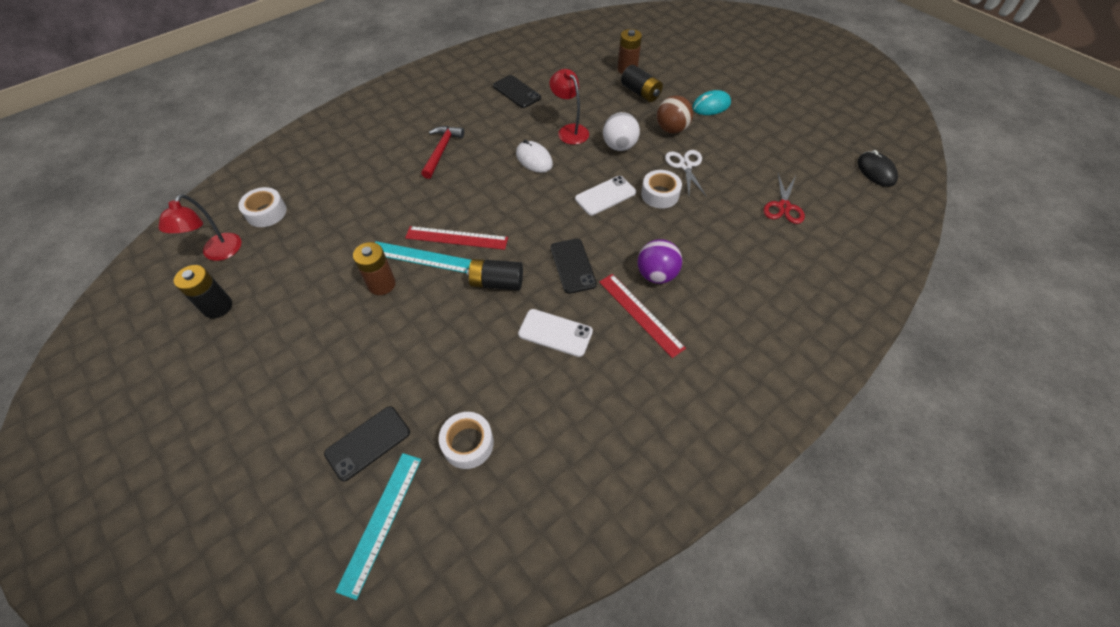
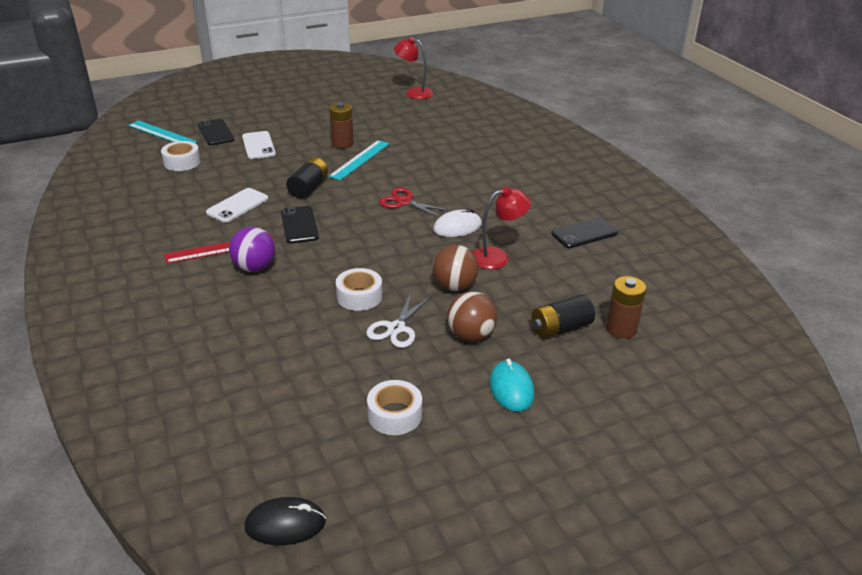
camera: 105 degrees right, 20 degrees down
(218, 307) = (363, 93): black battery -> none
(266, 212) = (447, 107): white tape -> white tape (394, 415)
(441, 151) = (493, 180): red hammer -> none
(456, 238) = (371, 176): red ruler -> none
(573, 266) = (299, 225): black phone -> black phone turned 75 degrees clockwise
(605, 196) = (378, 260): white phone -> white phone (258, 145)
(619, 146) = (454, 286): white ball -> brown ball
(685, 166) = (396, 328): white scissors -> white scissors turned 105 degrees clockwise
(783, 206) = (281, 389): red scissors -> red scissors (404, 202)

